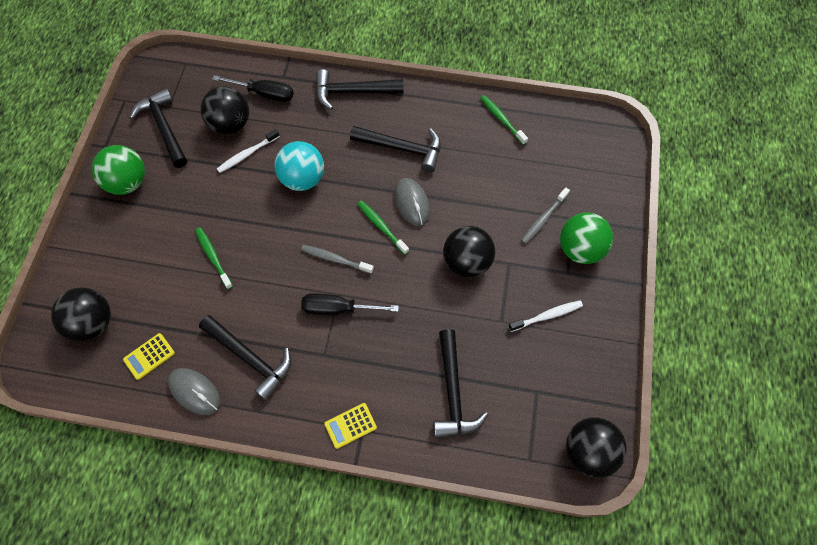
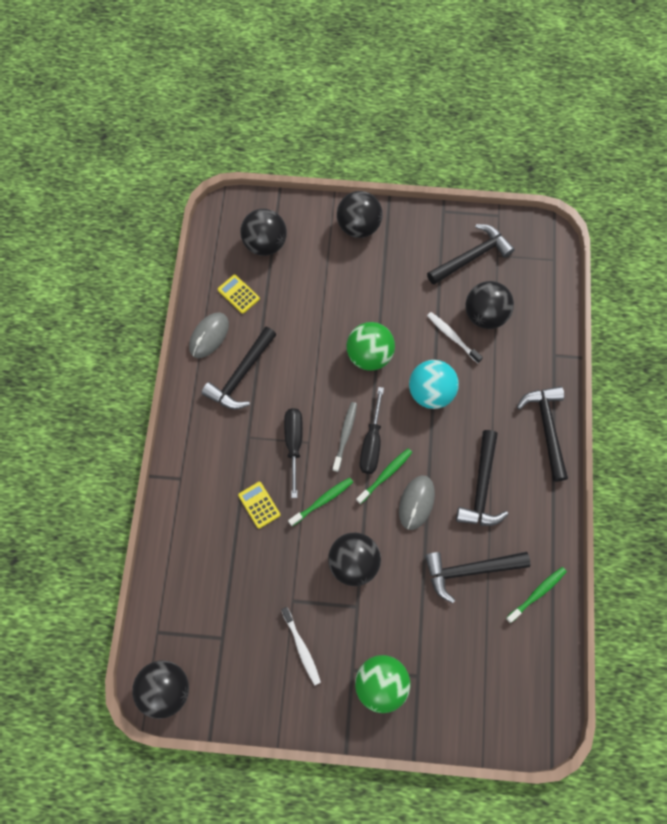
camera: 85 degrees right, 5 degrees up
(99, 226) = (358, 226): none -> black ball
(127, 183) = (406, 239): green ball -> green ball (369, 355)
(213, 257) = (337, 327): green toothbrush -> green toothbrush (322, 501)
(264, 94) = (528, 340): black screwdriver -> black screwdriver (371, 443)
(350, 425) = (184, 468): yellow calculator -> yellow calculator (259, 505)
(412, 203) = (416, 502): grey mouse -> grey mouse turned 45 degrees counterclockwise
(453, 392) = (218, 557): black hammer -> black hammer (470, 570)
(543, 219) = (413, 643): grey toothbrush -> none

